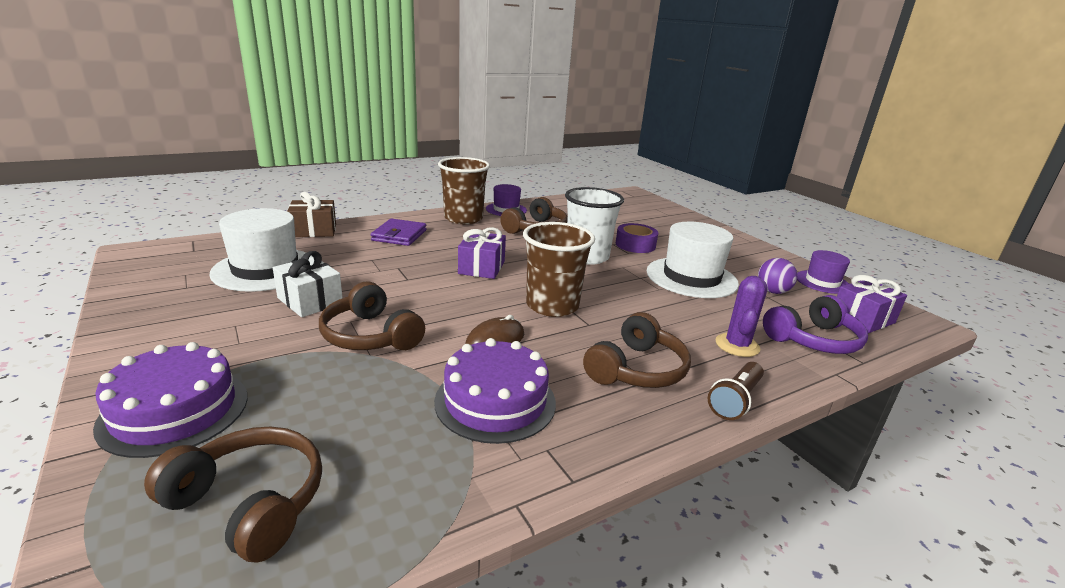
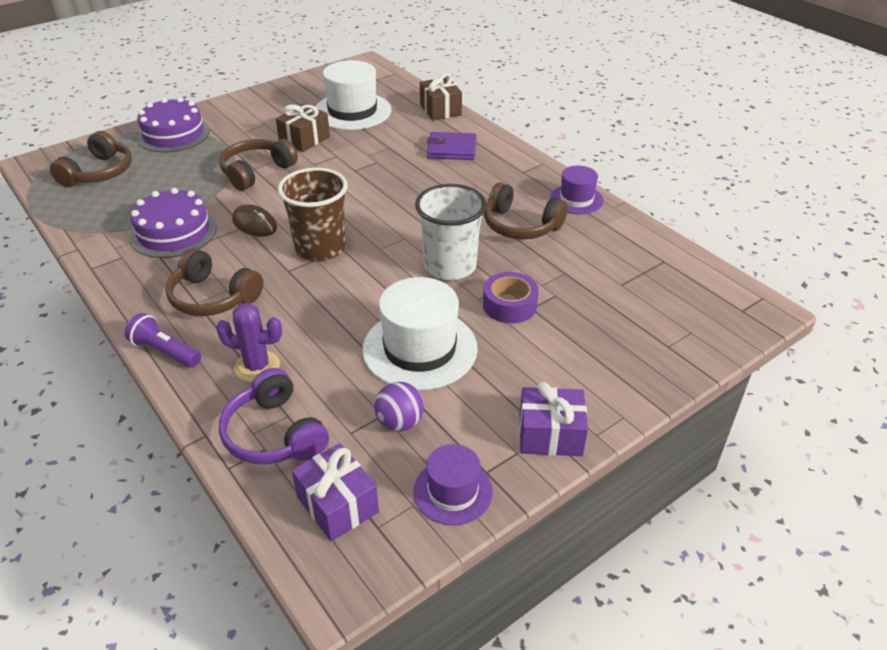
camera: 85 degrees right, 15 degrees up
(310, 301) = (304, 139): white gift -> brown gift
(463, 218) = (523, 176): brown cup -> none
(481, 267) = (392, 202): purple gift -> purple gift (550, 435)
(735, 400) = (165, 351): brown flashlight -> purple flashlight

